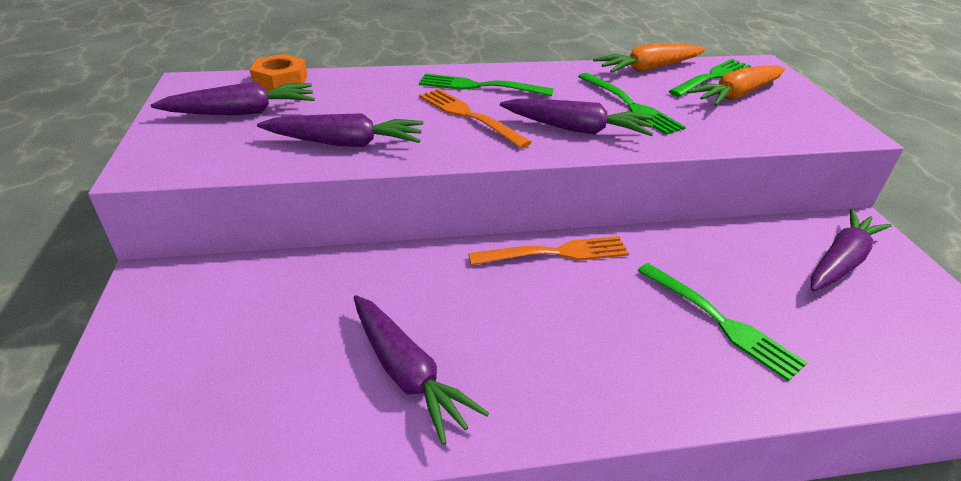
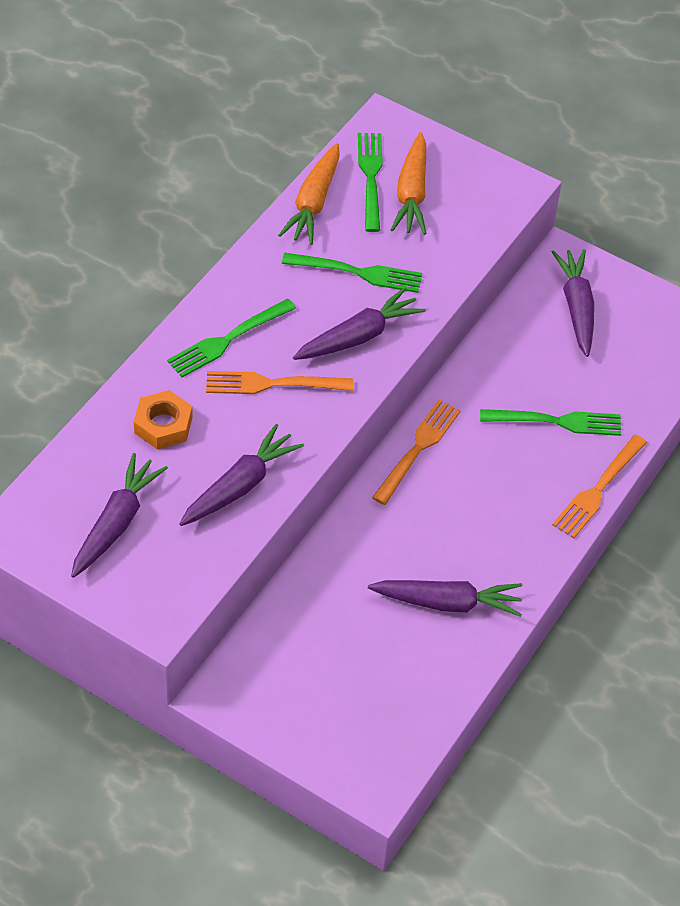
camera: 50 degrees left, 15 degrees up
(280, 80) = (73, 466): orange nut -> orange nut (163, 425)
(703, 408) = (598, 489): none -> orange fork

